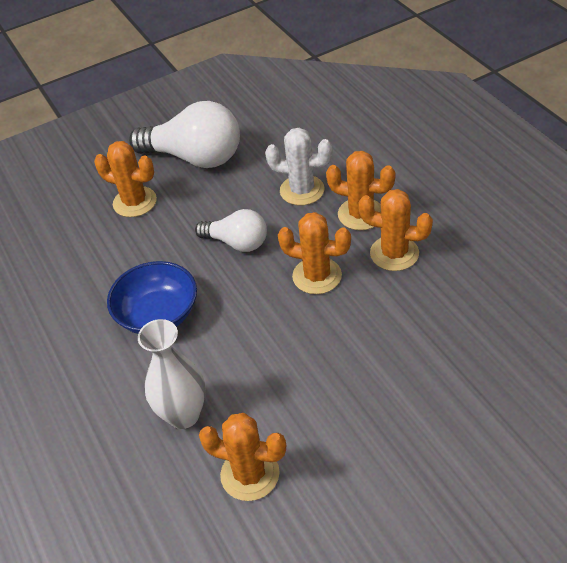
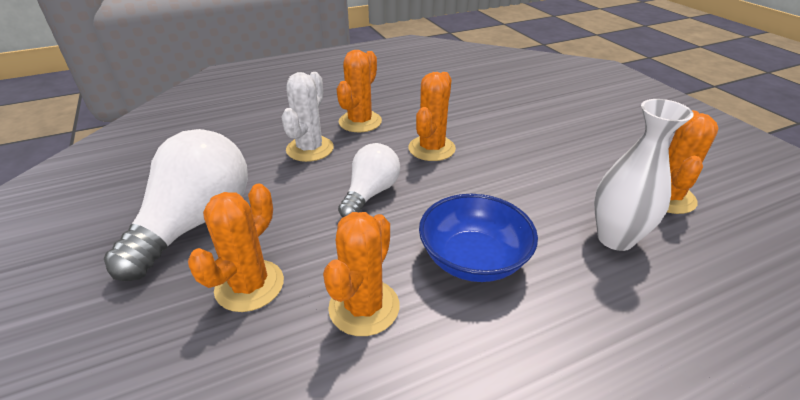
camera: 90 degrees left, 10 degrees down
(394, 253) = (413, 112): orange cactus -> orange cactus (364, 307)

